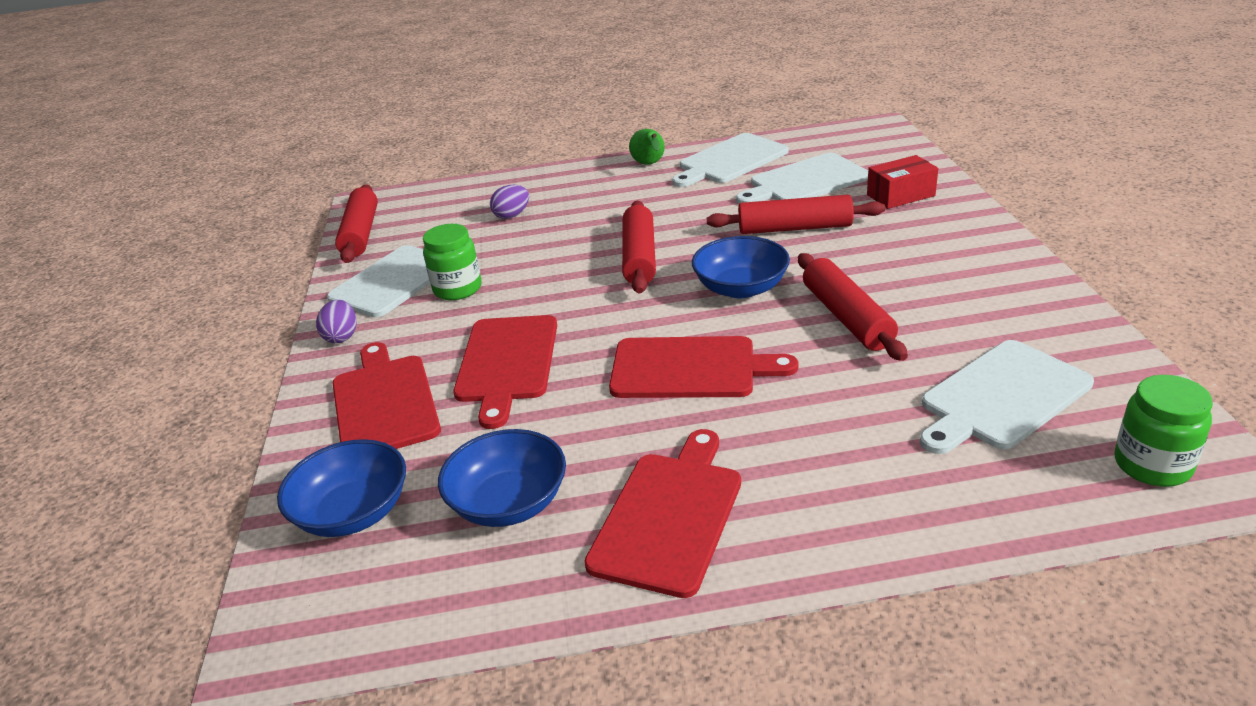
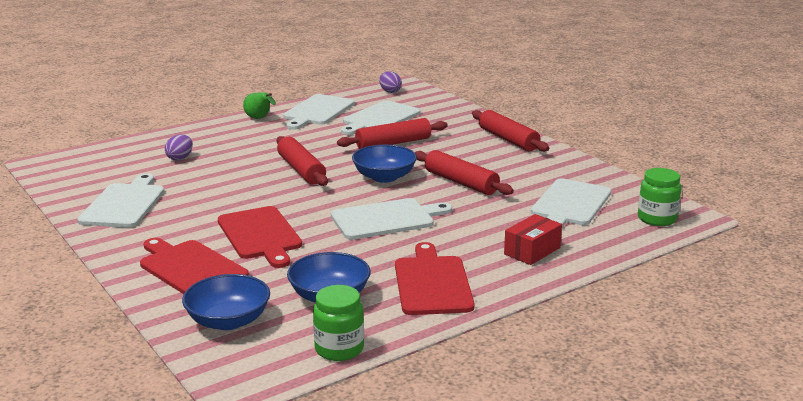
camera: 30 degrees left, 10 degrees down
(342, 337) = (115, 241): purple egg -> purple egg (390, 91)
(361, 233) = (60, 182): red rolling pin -> red rolling pin (508, 139)
(457, 289) = (181, 203): green jar -> green jar (339, 349)
(690, 368) = (386, 219): red cutting board -> white cutting board
(900, 195) = (446, 120): red box -> red box (532, 251)

